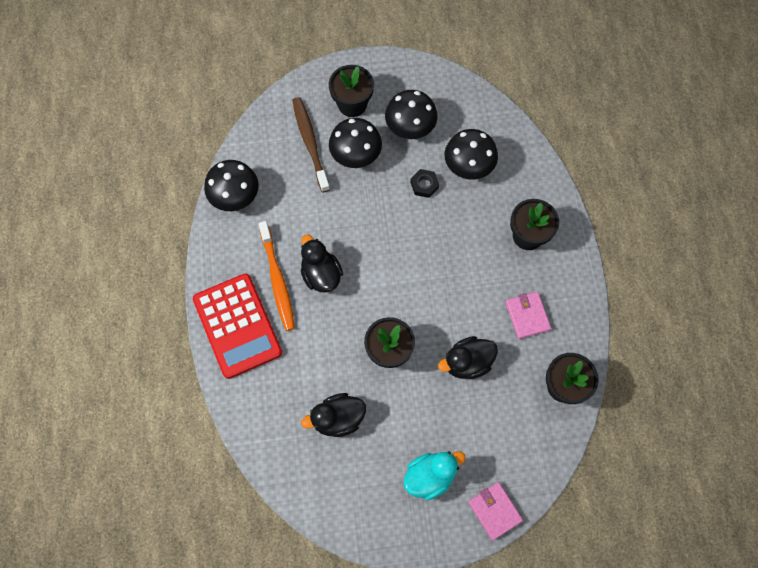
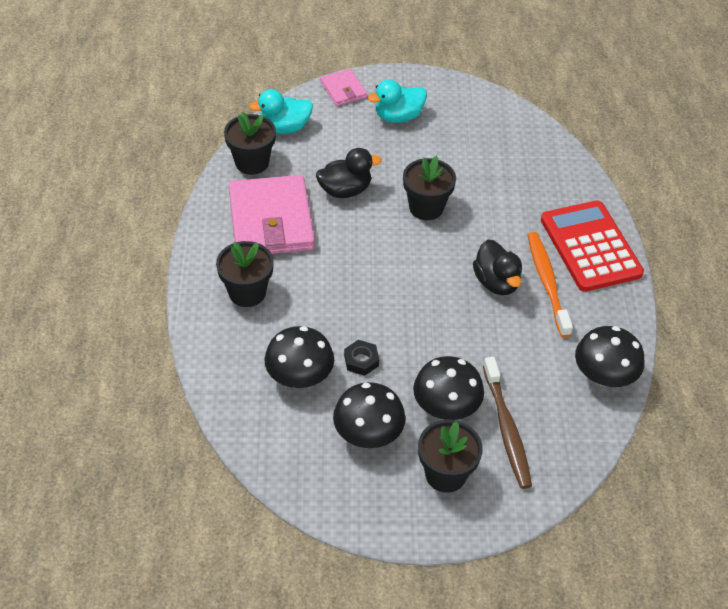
camera: 175 degrees left, 20 degrees down
(338, 419) = (483, 163): black duck -> none
(527, 316) = (271, 220): pink wallet -> pink wallet, size x2.04
(543, 441) = (284, 128): none -> turquoise duck

